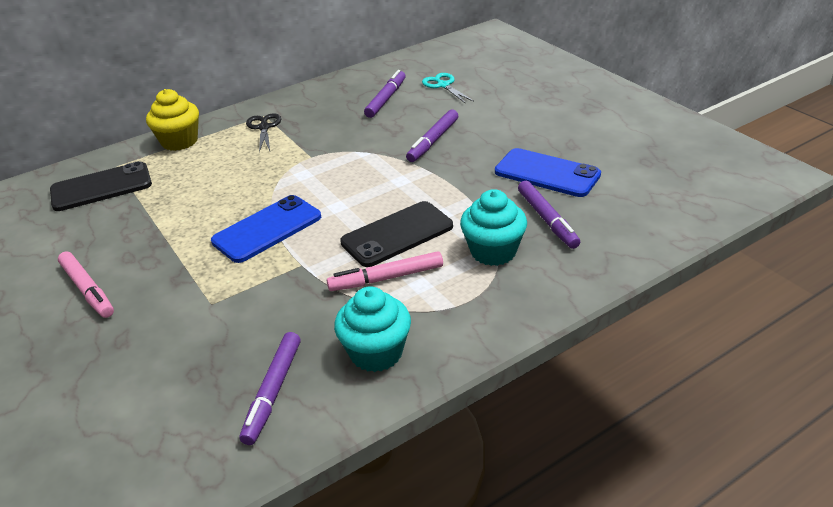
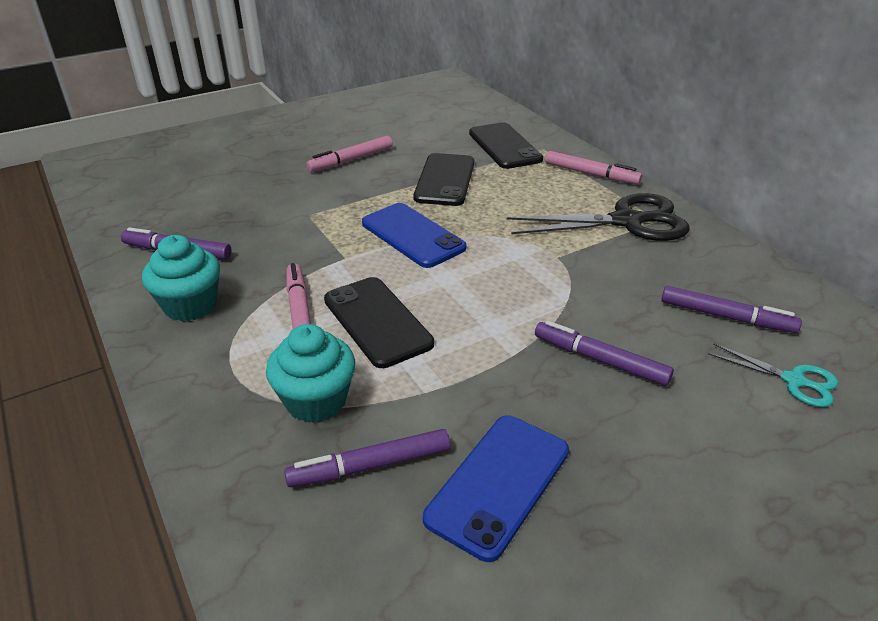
camera: 90 degrees right, 0 degrees up
(163, 219) = (445, 180): none -> black phone
(179, 141) = (591, 174): yellow cupcake -> pink marker
(264, 127) = (626, 221): black scissors -> black scissors, size x1.93
(443, 85) = (793, 380): turquoise scissors -> turquoise scissors turned 60 degrees clockwise

